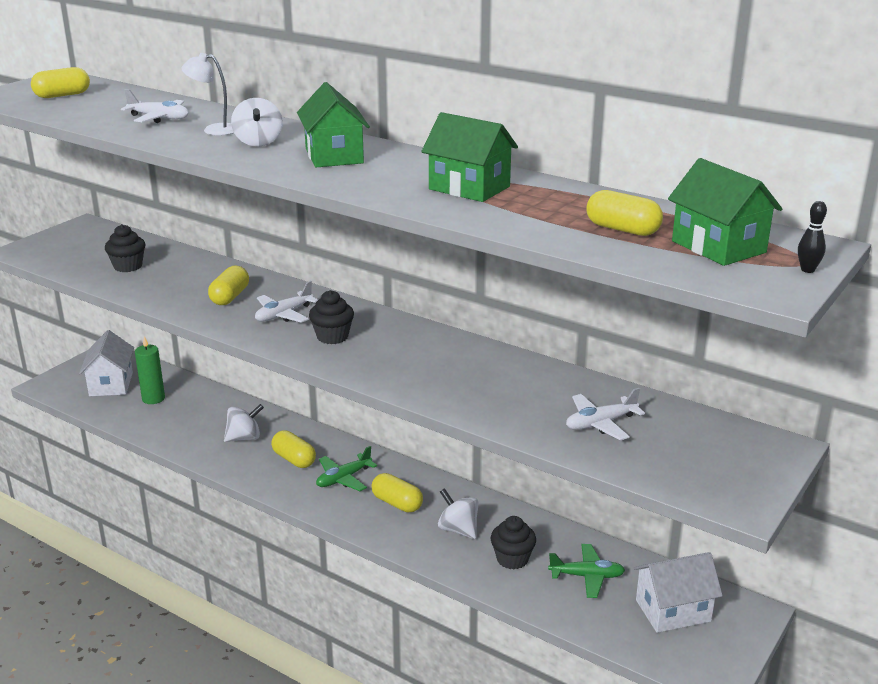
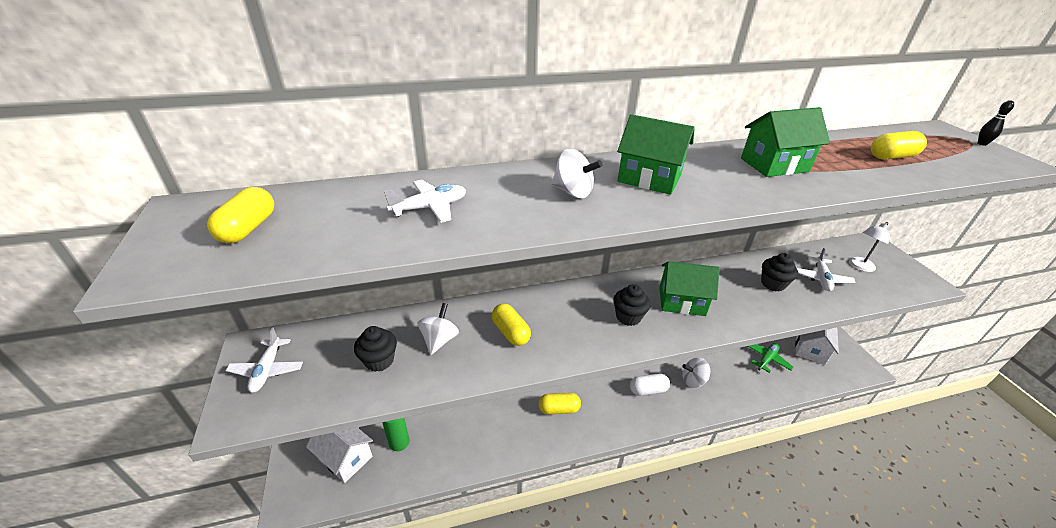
camera: 50 degrees left, 10 degrees up
(213, 130) = (508, 197): white lamp -> white lamp (859, 266)
(244, 438) = (508, 419): white spinning top -> white spinning top (439, 340)
(284, 315) = (571, 321): white plane -> white plane (267, 370)
(343, 478) = (602, 398): green plane -> none
(397, 503) = (648, 390): yellow capsule -> white capsule
(512, 559) = (734, 376): black cupcake -> black cupcake (773, 284)
(718, 247) = (935, 147): green house -> green house (681, 301)

